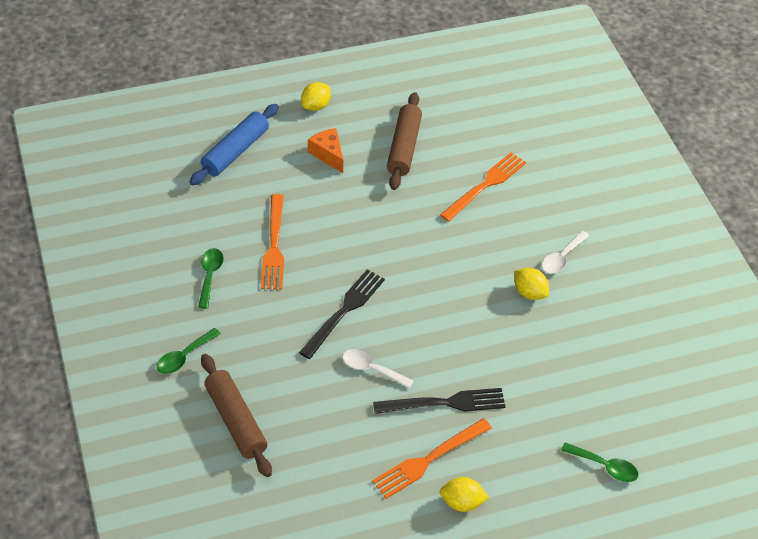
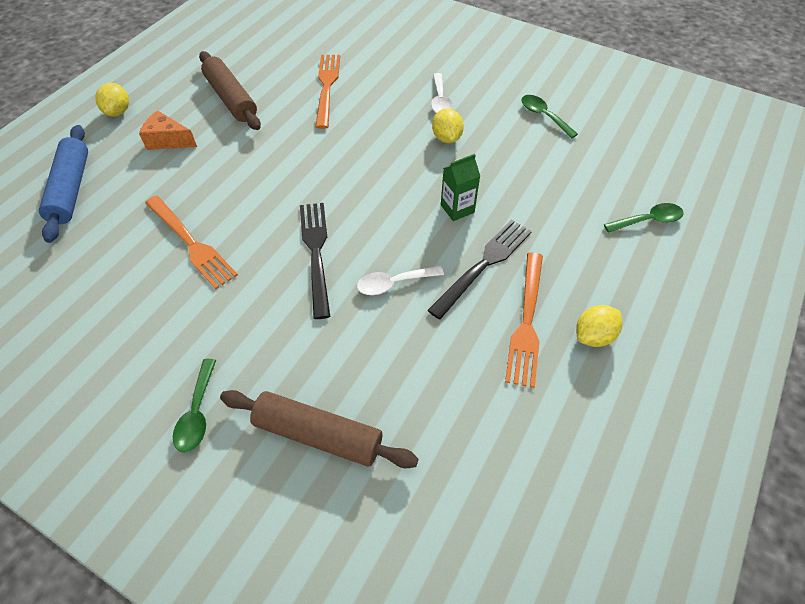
camera: 40 degrees left, 5 degrees up
(210, 276) = (149, 313): green spoon -> green spoon (544, 116)
(473, 352) = (457, 209): none -> green carton
(529, 293) = (446, 138): yellow lemon -> yellow lemon turned 75 degrees clockwise

